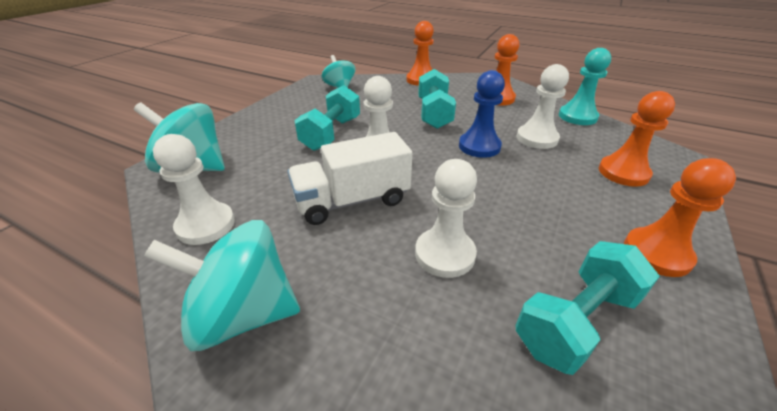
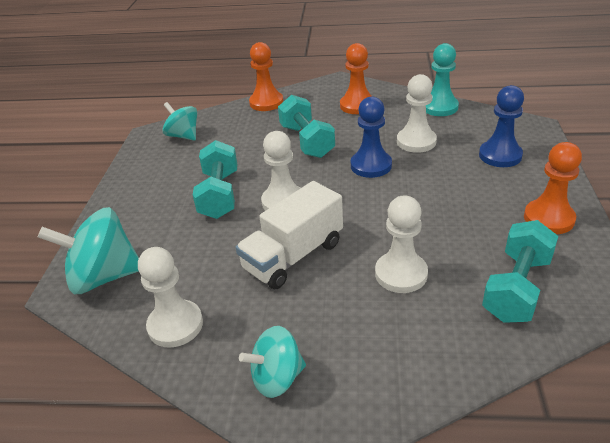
camera: 20 degrees left, 0 degrees up
(243, 314) = (277, 378): turquoise spinning top -> turquoise spinning top, size x0.63
(623, 173) = (500, 155): orange pawn -> blue pawn

